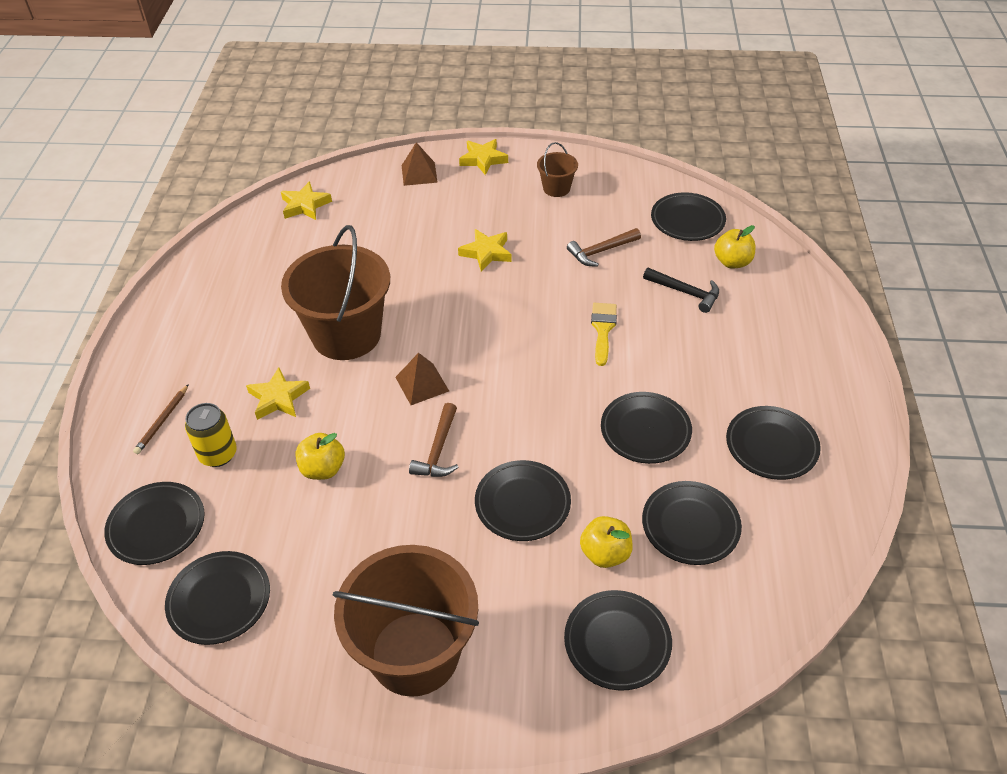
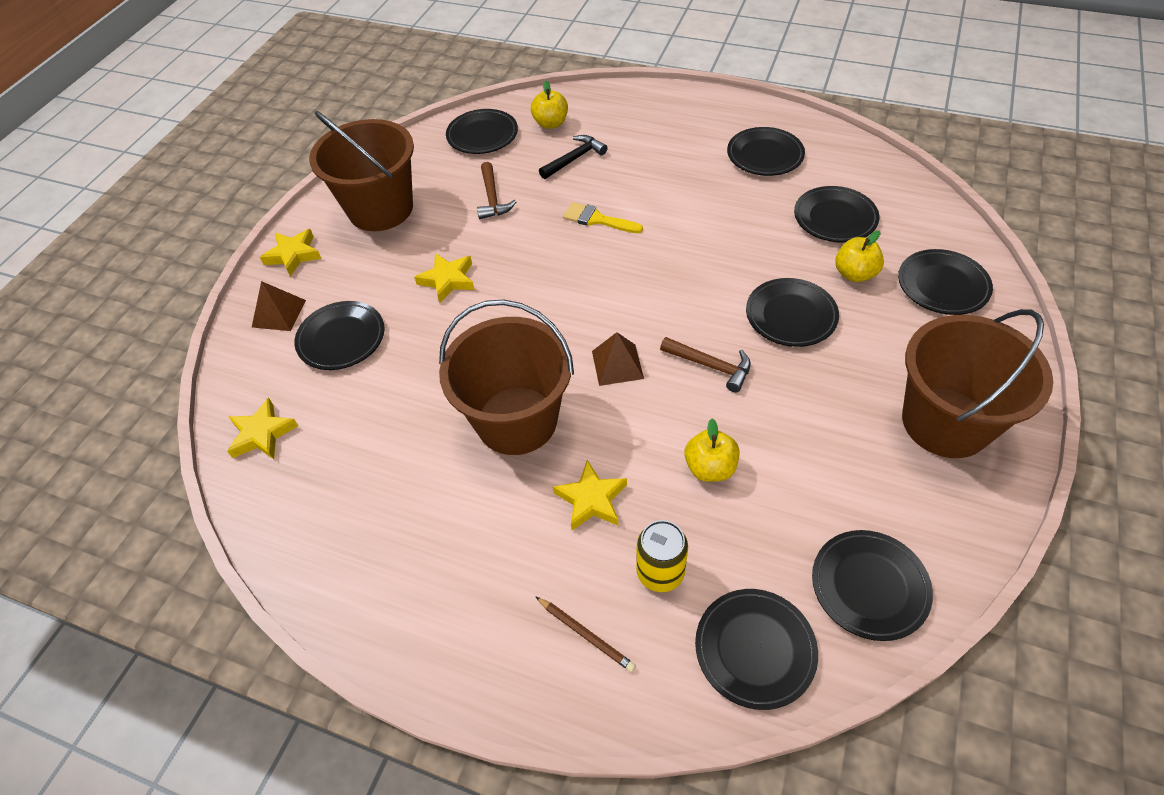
camera: 70 degrees left, 5 degrees up
(556, 188) = (381, 209): brown bucket -> brown bucket, size x2.19
(645, 431) = (728, 220): black plate -> black plate (341, 339)

